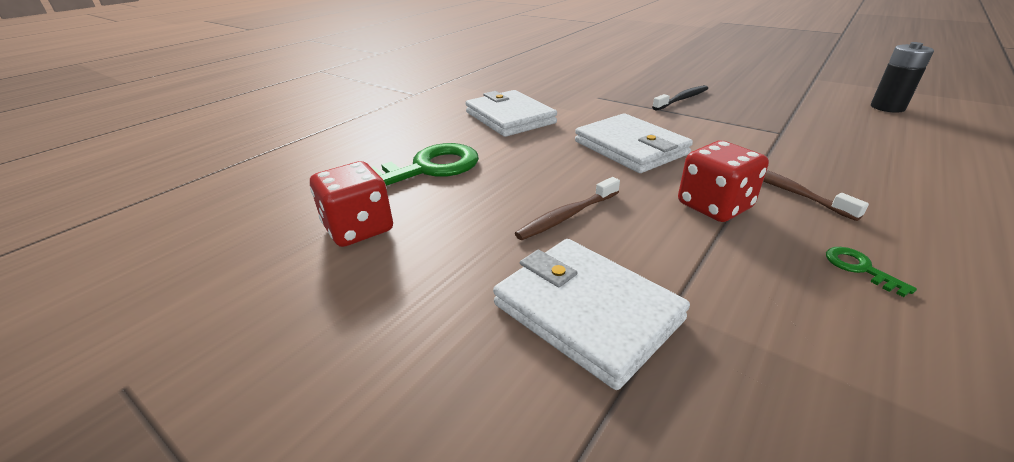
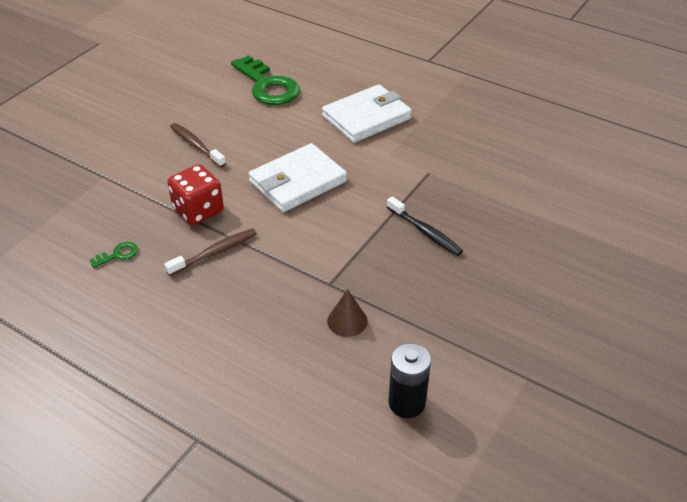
camera: 85 degrees right, 10 degrees up
(358, 228) = (195, 72): red dice -> none
(586, 312) = (108, 149): white wallet -> none
(823, 125) = (347, 321): none -> brown cone

